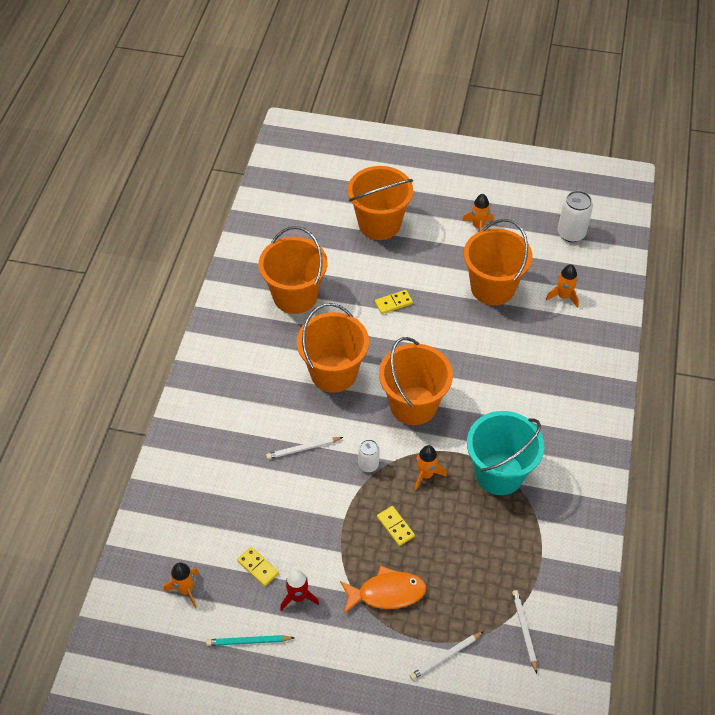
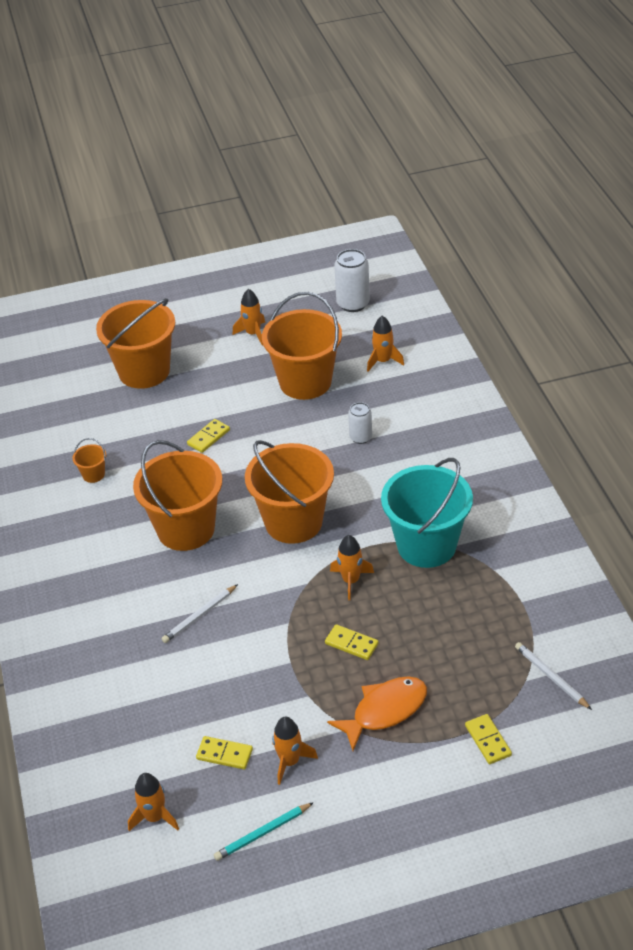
camera: 25 degrees left, 10 degrees down
(295, 296) = (93, 474): orange bucket -> orange bucket, size x0.40
(298, 597) = (290, 761): red rocket -> orange rocket
(368, 465) = (282, 599): white can -> white can (360, 437)
(445, 656) = (487, 740): white pencil -> yellow domino

